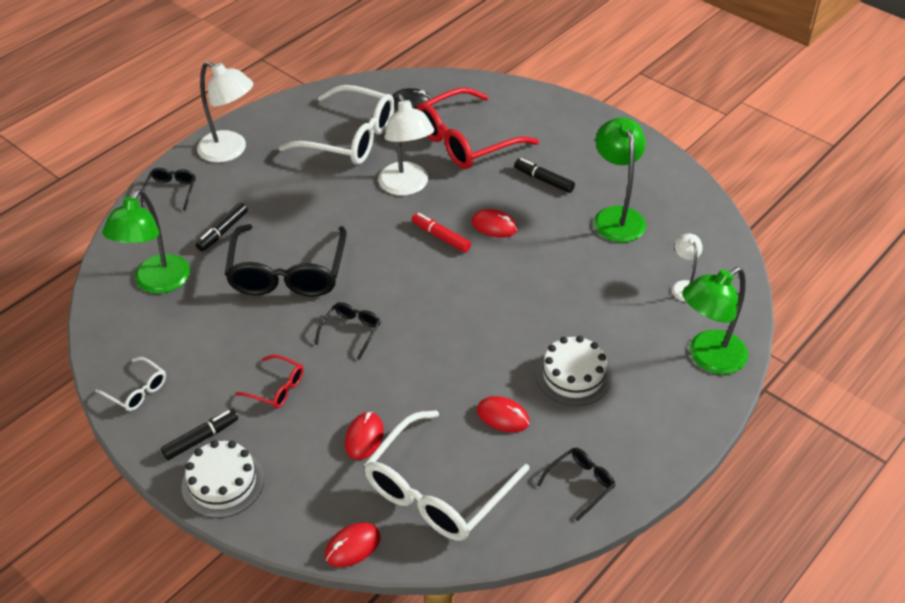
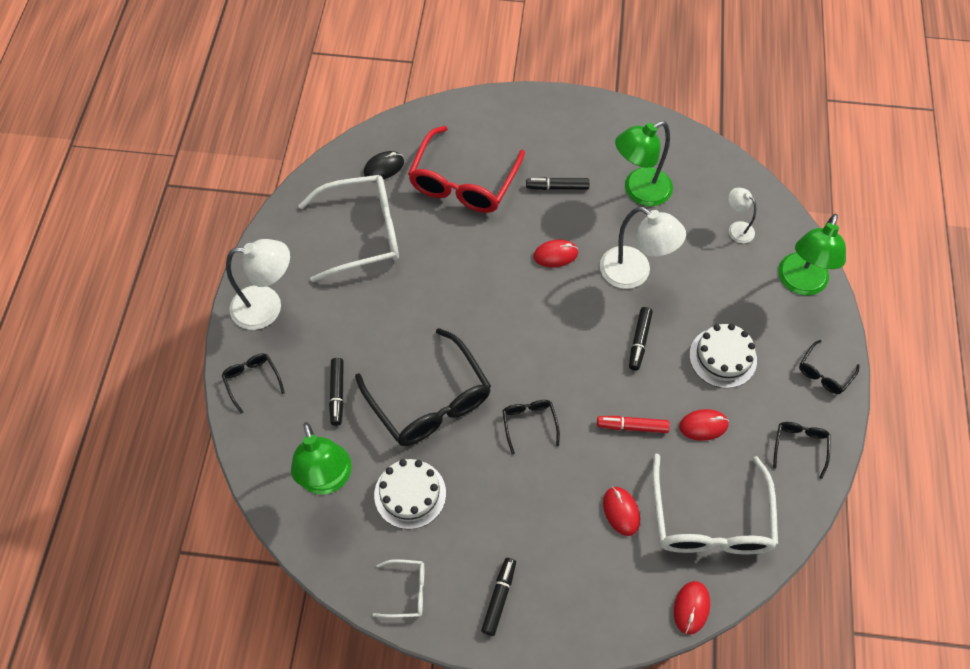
camera: 35 degrees left, 15 degrees up
(223, 482) = (551, 624): white cake -> white cake (410, 494)
(277, 388) = (517, 513): red glasses -> none
(406, 186) = (453, 256): white lamp -> white lamp (634, 273)
(441, 237) = (523, 290): red marker -> red marker (632, 426)
(506, 323) = (639, 341): none -> black marker
(616, 216) = (639, 191): green lamp -> green lamp turned 75 degrees counterclockwise
(663, 440) = (824, 373): none -> black glasses

